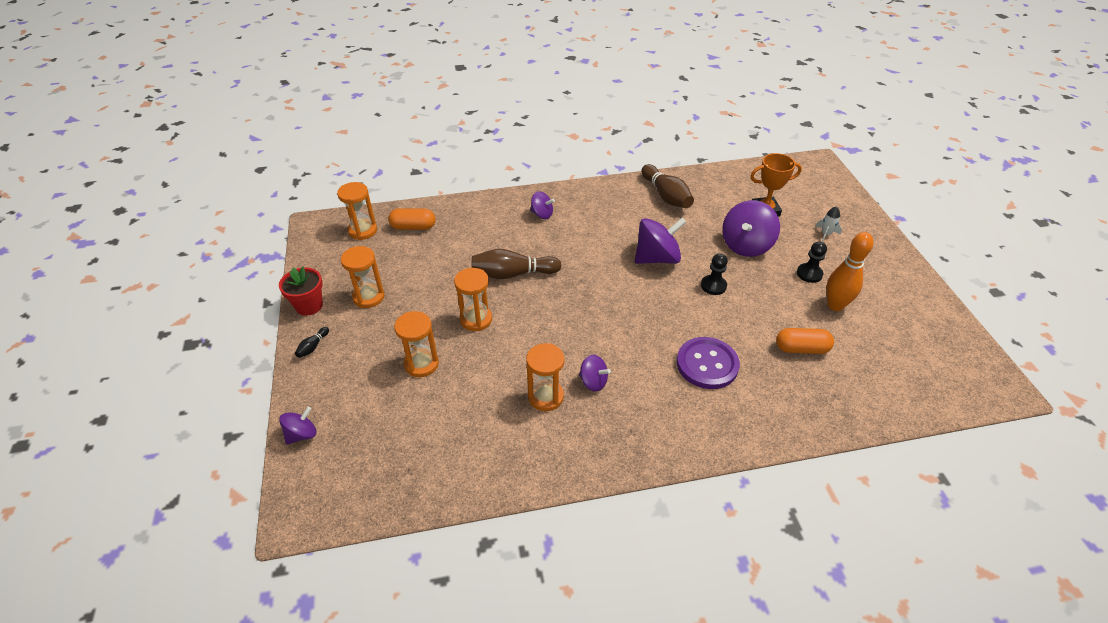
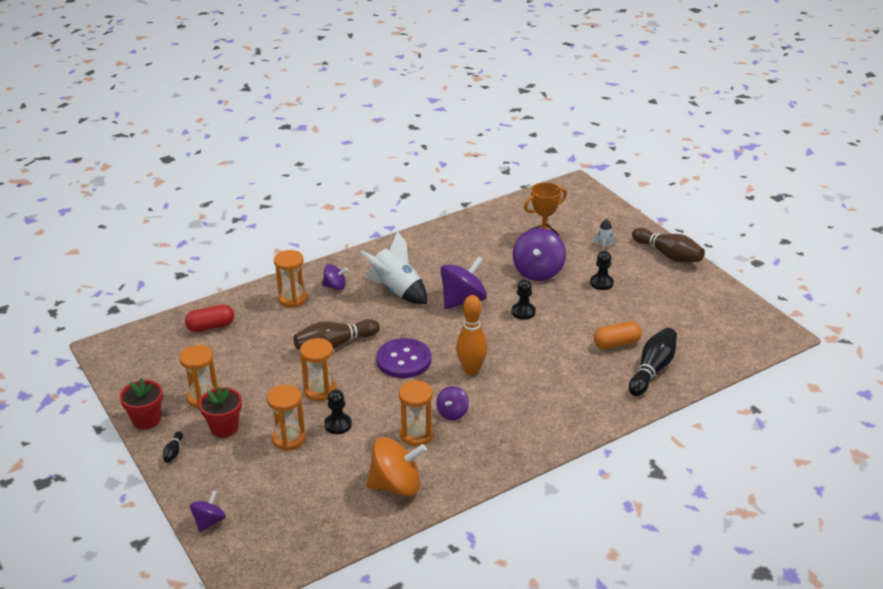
camera: 20 degrees left, 10 degrees down
(362, 231) = (159, 342): orange hourglass -> orange hourglass (292, 299)
(370, 334) = (224, 427): none -> red flower pot
(413, 227) = (211, 326): orange capsule -> red capsule
(475, 361) = (338, 424): none -> black pawn
(498, 451) = (396, 485): none -> orange spinning top
(593, 382) = (452, 413): purple spinning top -> purple spinning top turned 105 degrees clockwise
(597, 232) = (396, 290): none -> white rocket
(666, 196) = (447, 244): brown bowling pin -> brown bowling pin (668, 255)
(707, 364) = (543, 375): purple button -> purple button (404, 360)
(832, 392) = (652, 370): none -> black bowling pin
(835, 305) = (632, 303): orange bowling pin -> orange bowling pin (471, 369)

